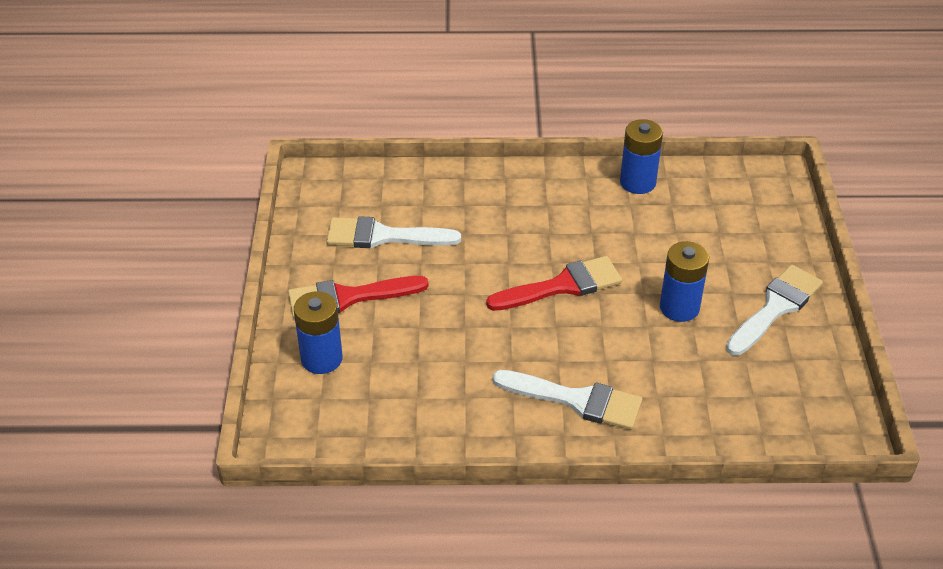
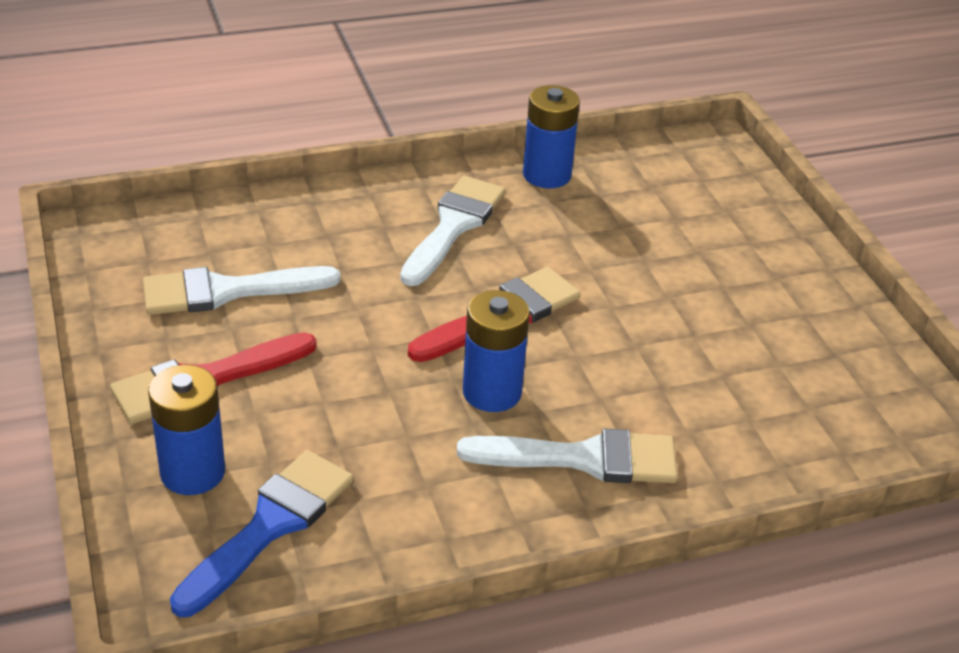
camera: 20 degrees left, 5 degrees down
(357, 404) = (270, 526): none -> blue brush
(679, 307) = (666, 316): blue battery -> blue battery (492, 392)
(775, 308) = (785, 296): white brush -> white brush (453, 226)

